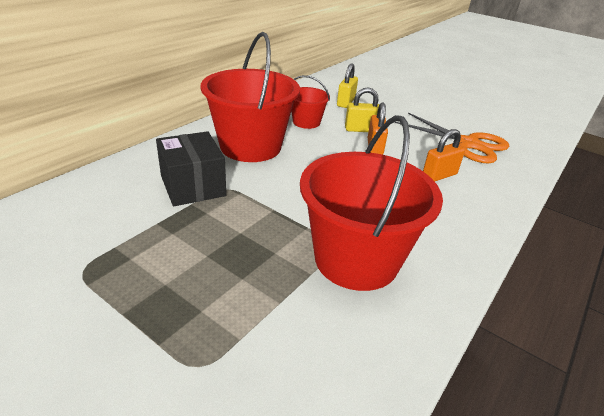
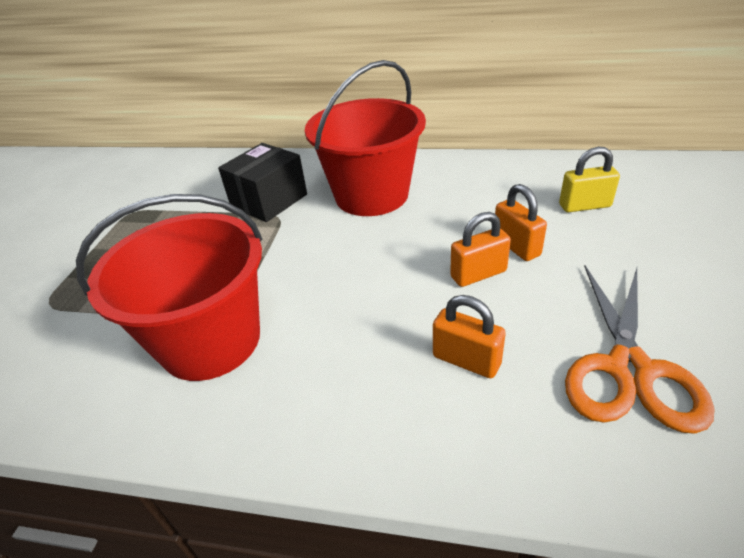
camera: 70 degrees right, 5 degrees up
(306, 122) = (476, 202): red bucket -> none
(361, 130) = (516, 246): yellow padlock -> orange padlock

